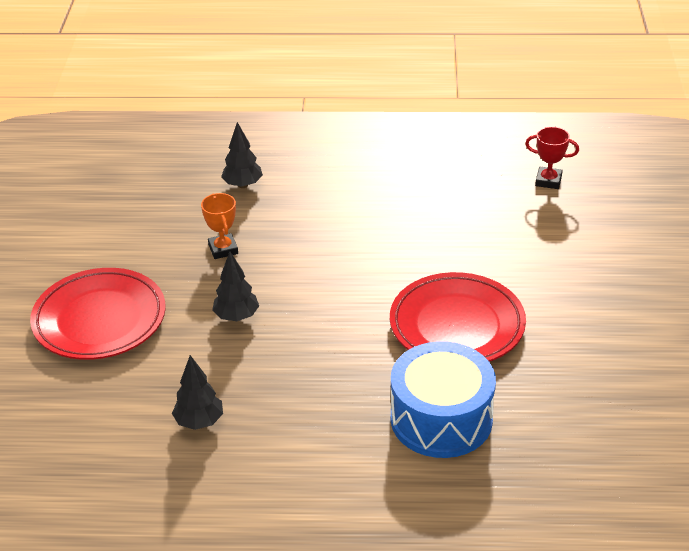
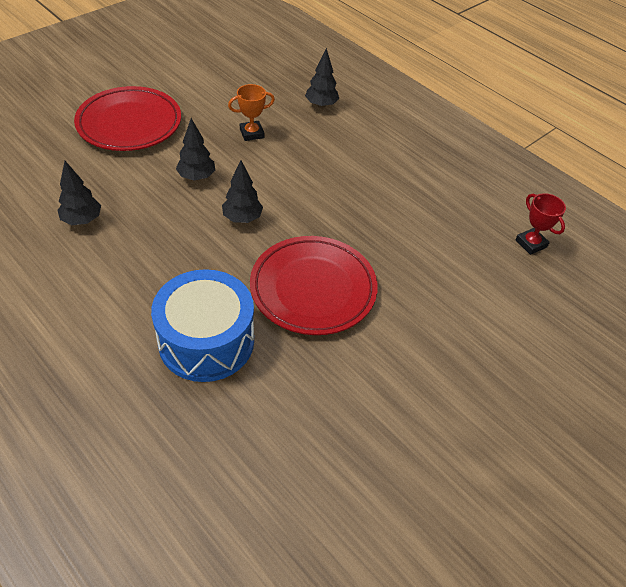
camera: 40 degrees right, 10 degrees up
(223, 249) = (251, 133): orange trophy -> orange trophy turned 45 degrees clockwise
(326, 318) = (242, 218): none -> black tree

